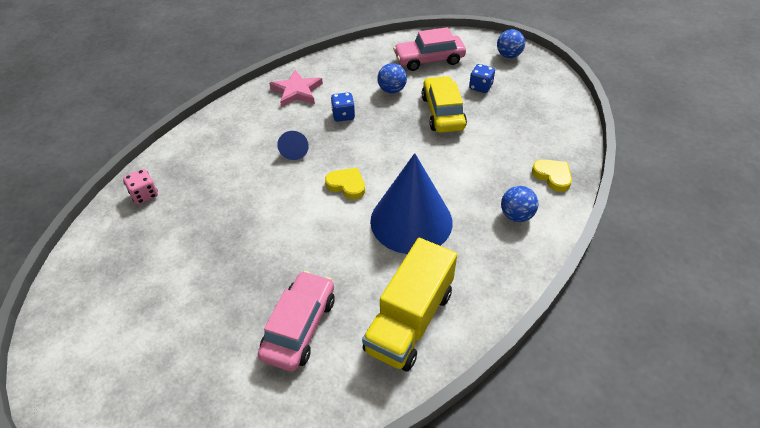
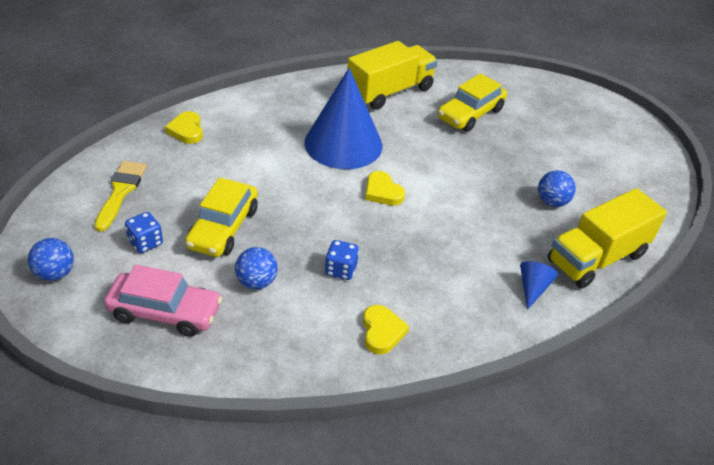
camera: 160 degrees left, 5 degrees down
(144, 195) = (597, 258): pink dice -> yellow truck
(294, 150) = (419, 247): blue cone -> blue cone (533, 288)
(296, 91) = (382, 332): pink star -> yellow heart
(299, 327) = (470, 114): pink car -> yellow car
(516, 215) = (252, 117): blue ball -> blue ball (552, 202)
(535, 109) = (121, 192): none -> yellow brush

